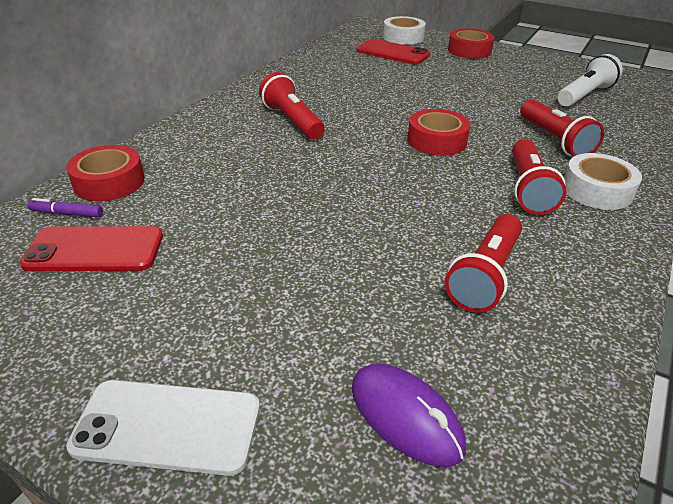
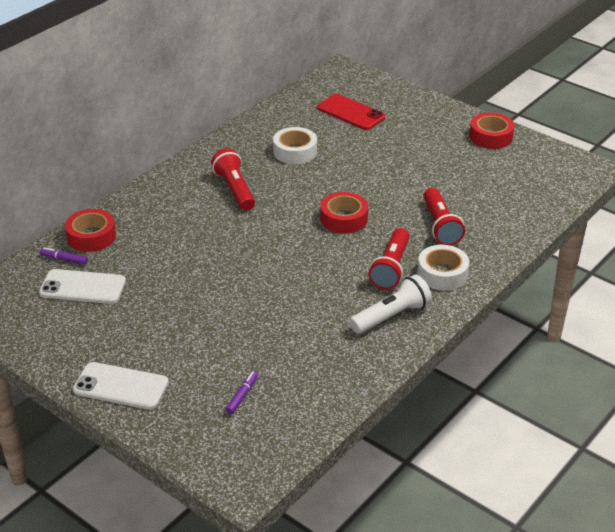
camera: 10 degrees right, 0 degrees up
(95, 250) = (83, 287): red phone -> white phone
(403, 37) = (370, 90): white tape -> white tape (295, 151)
(405, 416) = (242, 395): purple mouse -> purple marker
(469, 50) = (427, 114): red tape -> red tape (491, 137)
(485, 275) = (324, 327): red flashlight -> none
(585, 95) = (501, 179): white flashlight -> white flashlight (391, 316)

